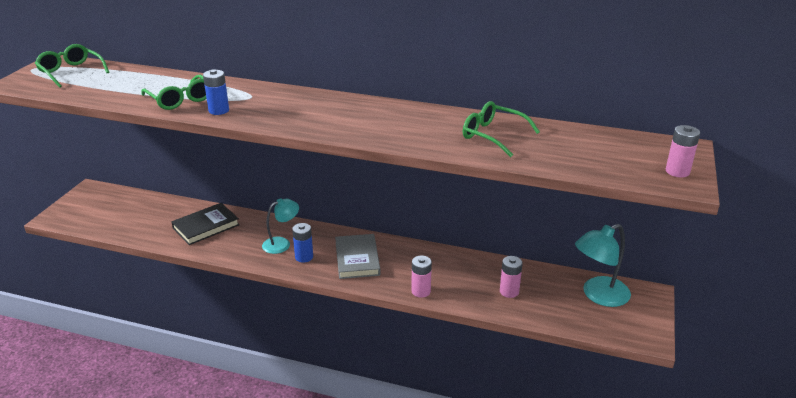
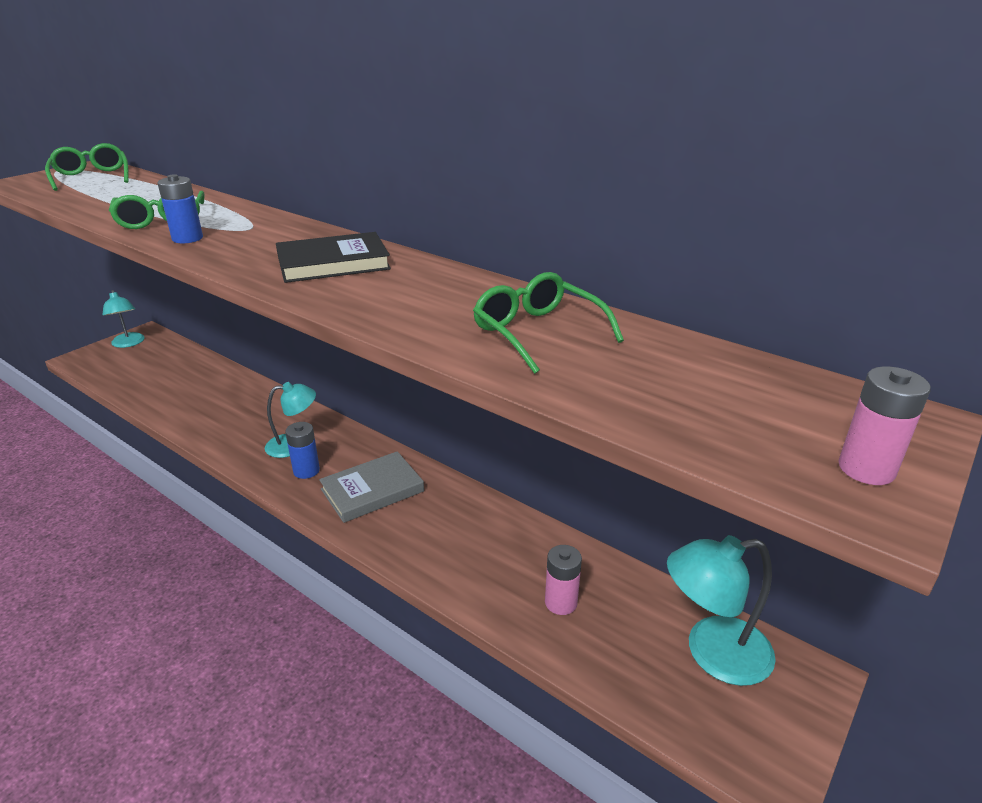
camera: 20 degrees right, 0 degrees up
(85, 199) = (129, 343): none -> turquoise lamp
(206, 226) = (225, 402): black book -> black book (333, 263)
(357, 259) = (372, 490): grey book -> grey book turned 45 degrees clockwise
(421, 291) = (426, 564): pink battery -> none

